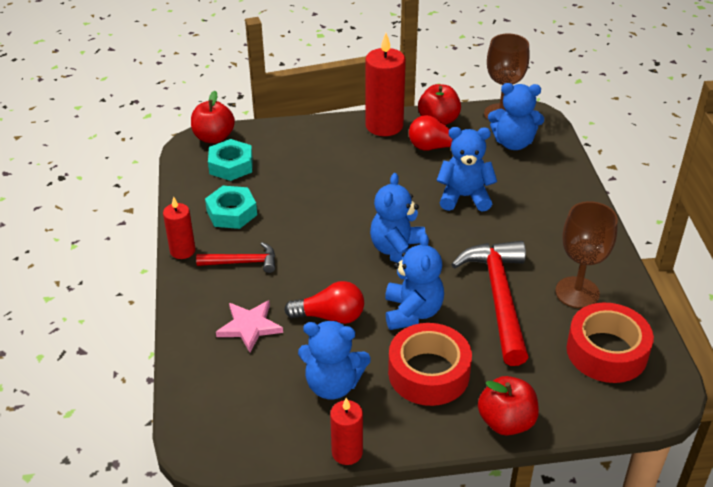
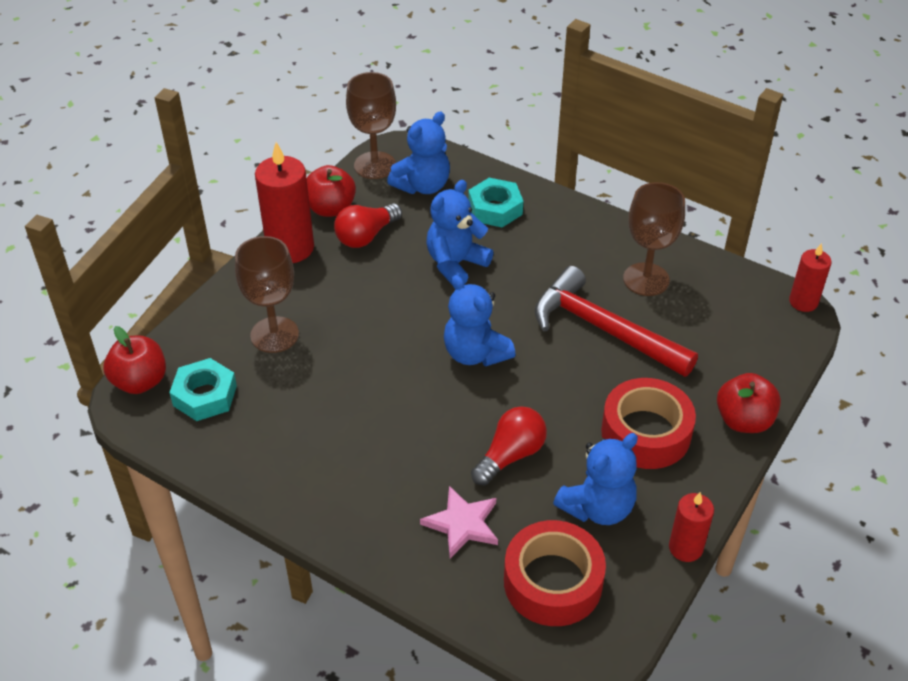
camera: 50 degrees left, 5 degrees up
(182, 251) = (293, 513): red candle -> red candle (803, 302)
(231, 213) = (281, 439): turquoise nut -> turquoise nut (495, 209)
(242, 262) = (365, 475): red hammer -> none
(308, 162) = (274, 335): none -> brown goblet
(412, 312) = (563, 395): blue teddy bear -> none
(606, 352) = (726, 309): red tape -> red tape (553, 582)

